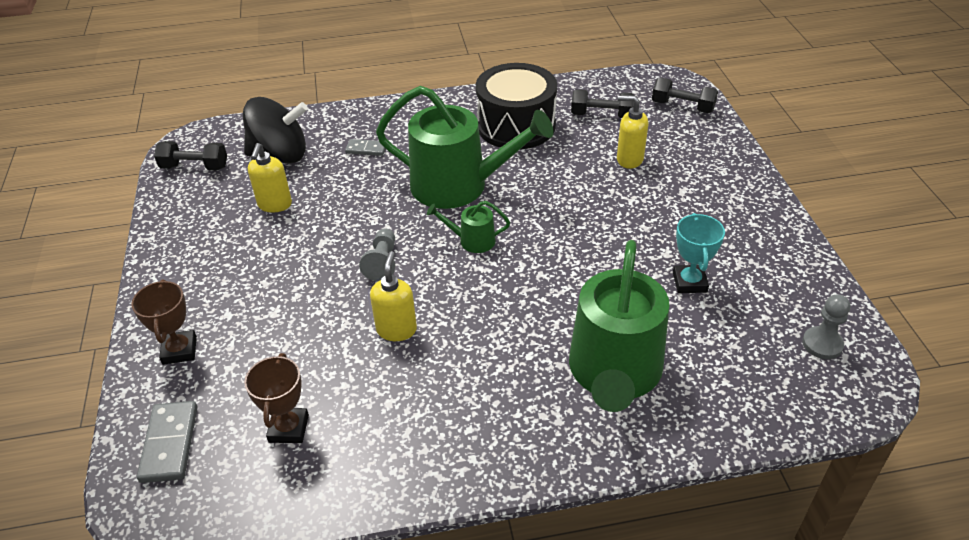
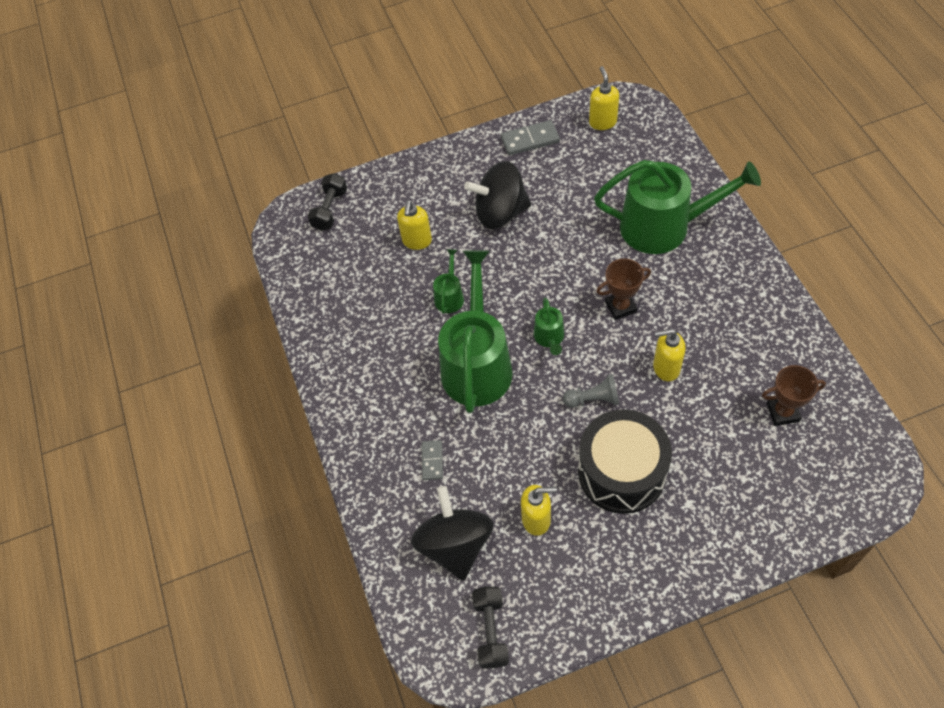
camera: 95 degrees left, 15 degrees up
(169, 443) = (827, 491): grey domino -> grey domino (530, 140)
(179, 350) = (740, 525): brown trophy -> brown trophy (620, 307)
(516, 126) = (375, 335): black drum -> black drum (621, 472)
(549, 175) = (449, 296): none -> green watering can
(601, 115) = (350, 269): black dumbbell -> none
(661, 224) = (500, 213): none -> black spinning top
(689, 282) = (562, 192): turquoise trophy -> none
(822, 344) = (602, 122): grey pawn -> yellow soap dispenser

